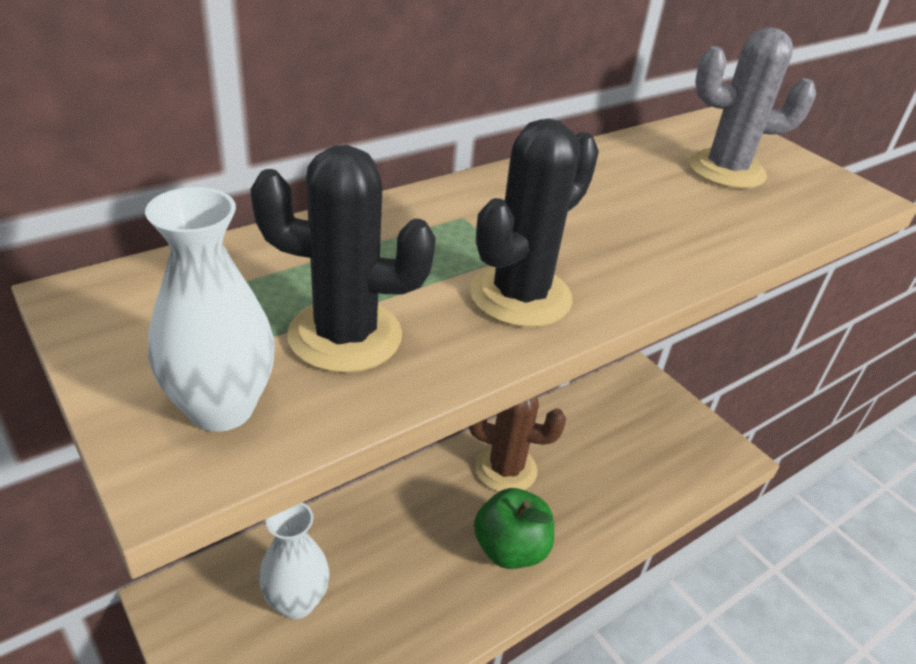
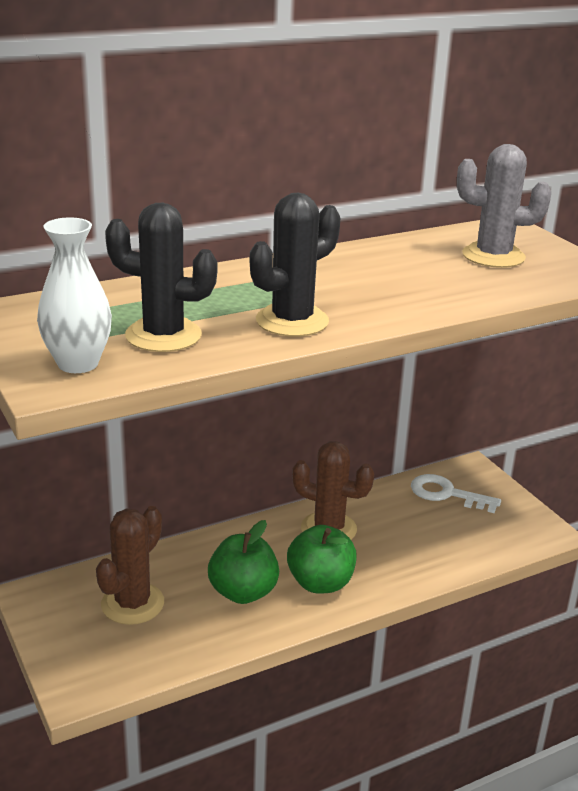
camera: 10 degrees right, 10 degrees down
(296, 602) = (132, 604): white vase -> brown cactus
(425, 571) = (243, 592): none -> green apple
(620, 411) = (446, 494): none -> white key

